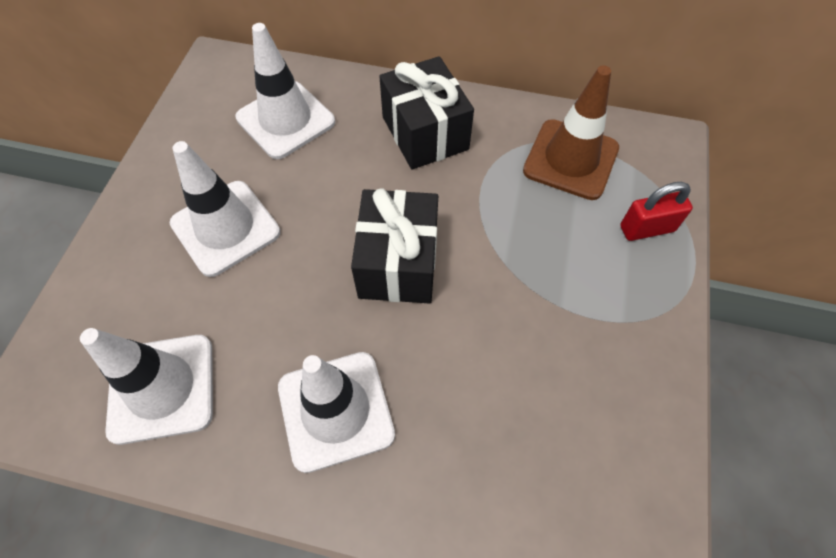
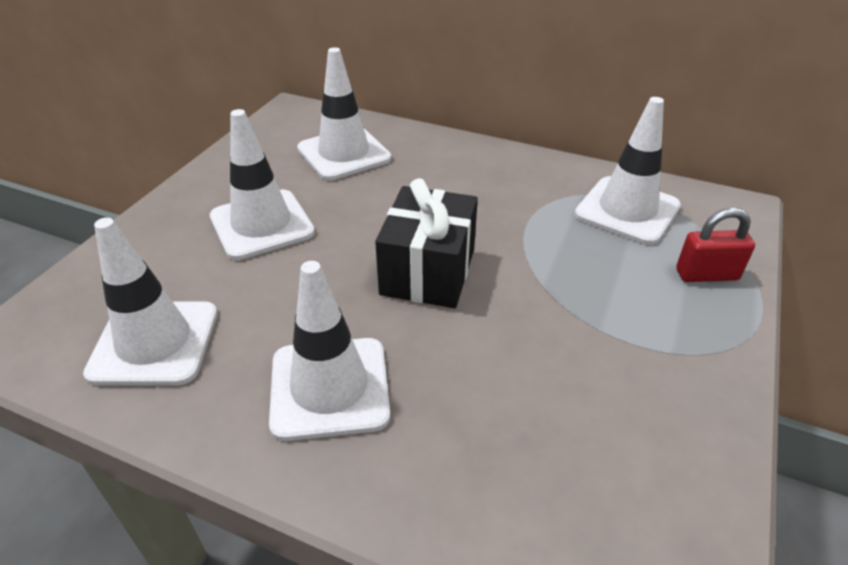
camera: 10 degrees right, 20 degrees down
(425, 133) = (478, 176): black gift -> none
(570, 159) = (627, 210): brown traffic cone -> white traffic cone

